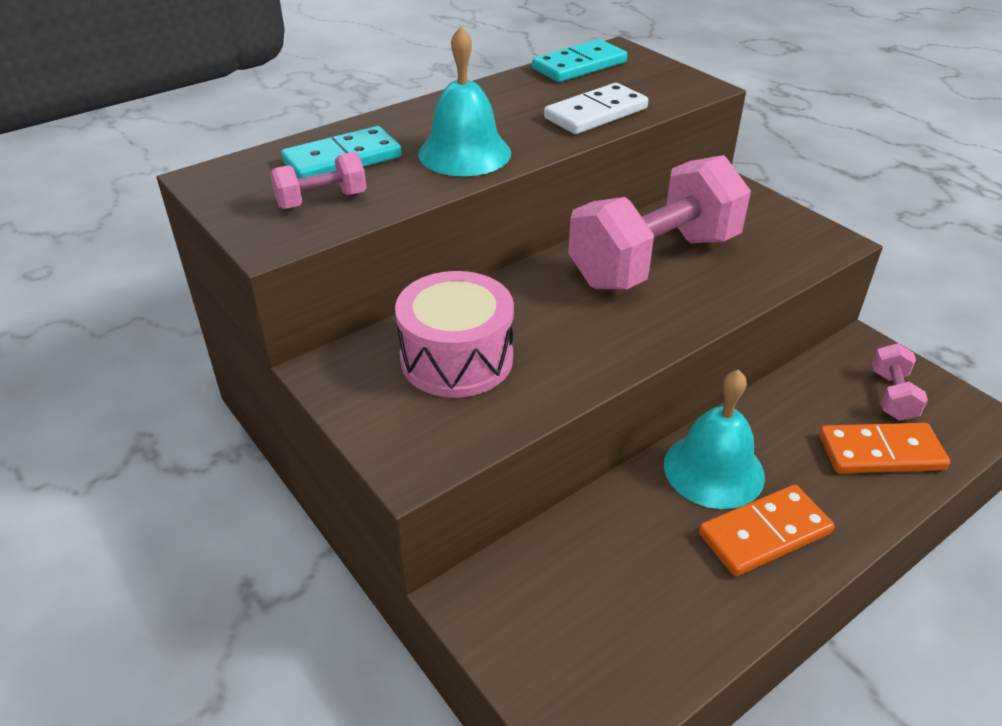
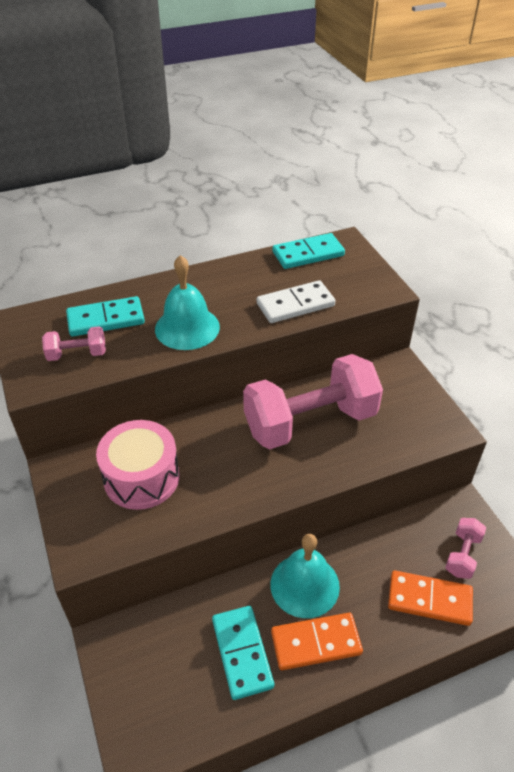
camera: 15 degrees right, 5 degrees up
(672, 568) = (242, 653): none -> turquoise domino

